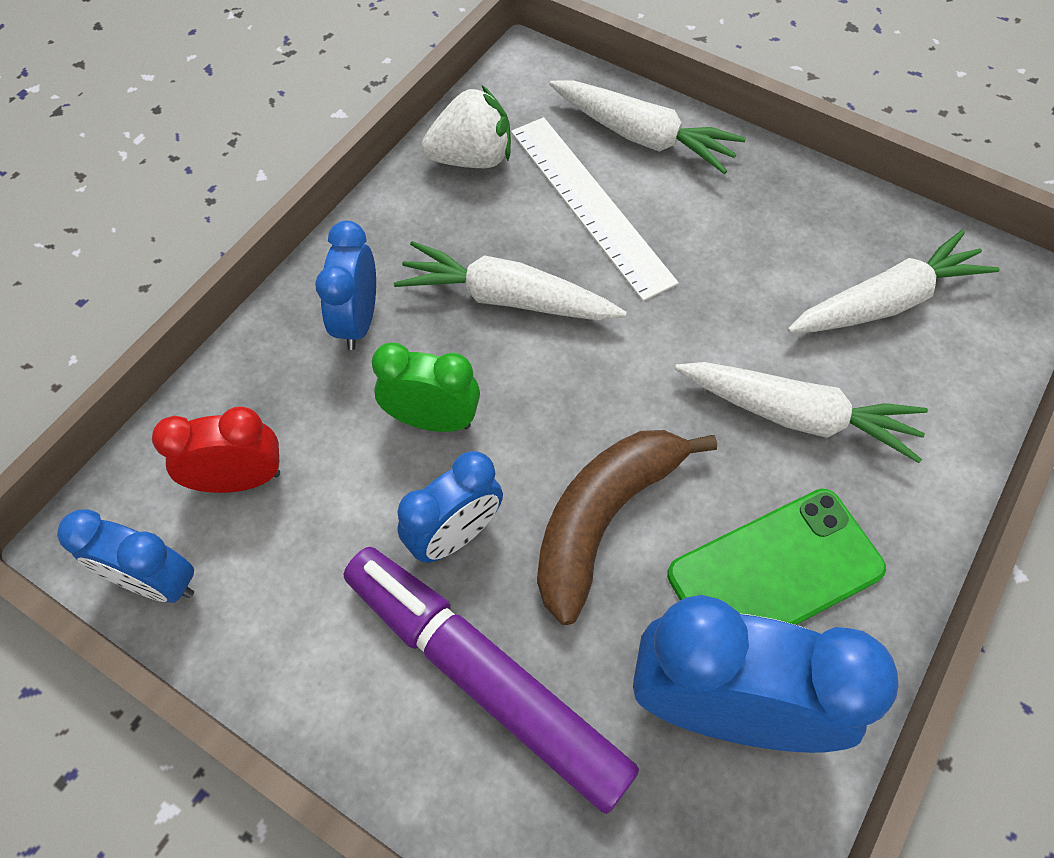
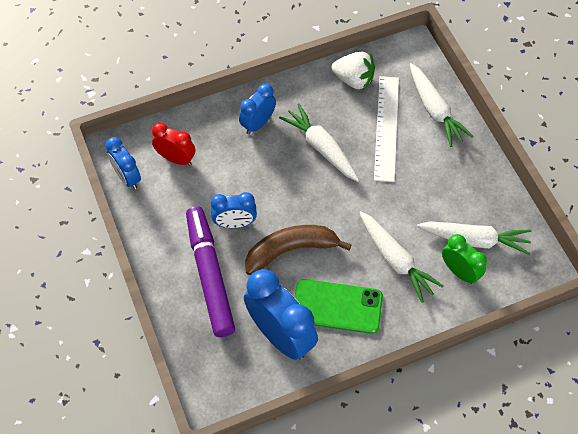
camera: 35 degrees right, 0 degrees up
(432, 420) = (257, 178): green clock -> green clock (459, 271)

